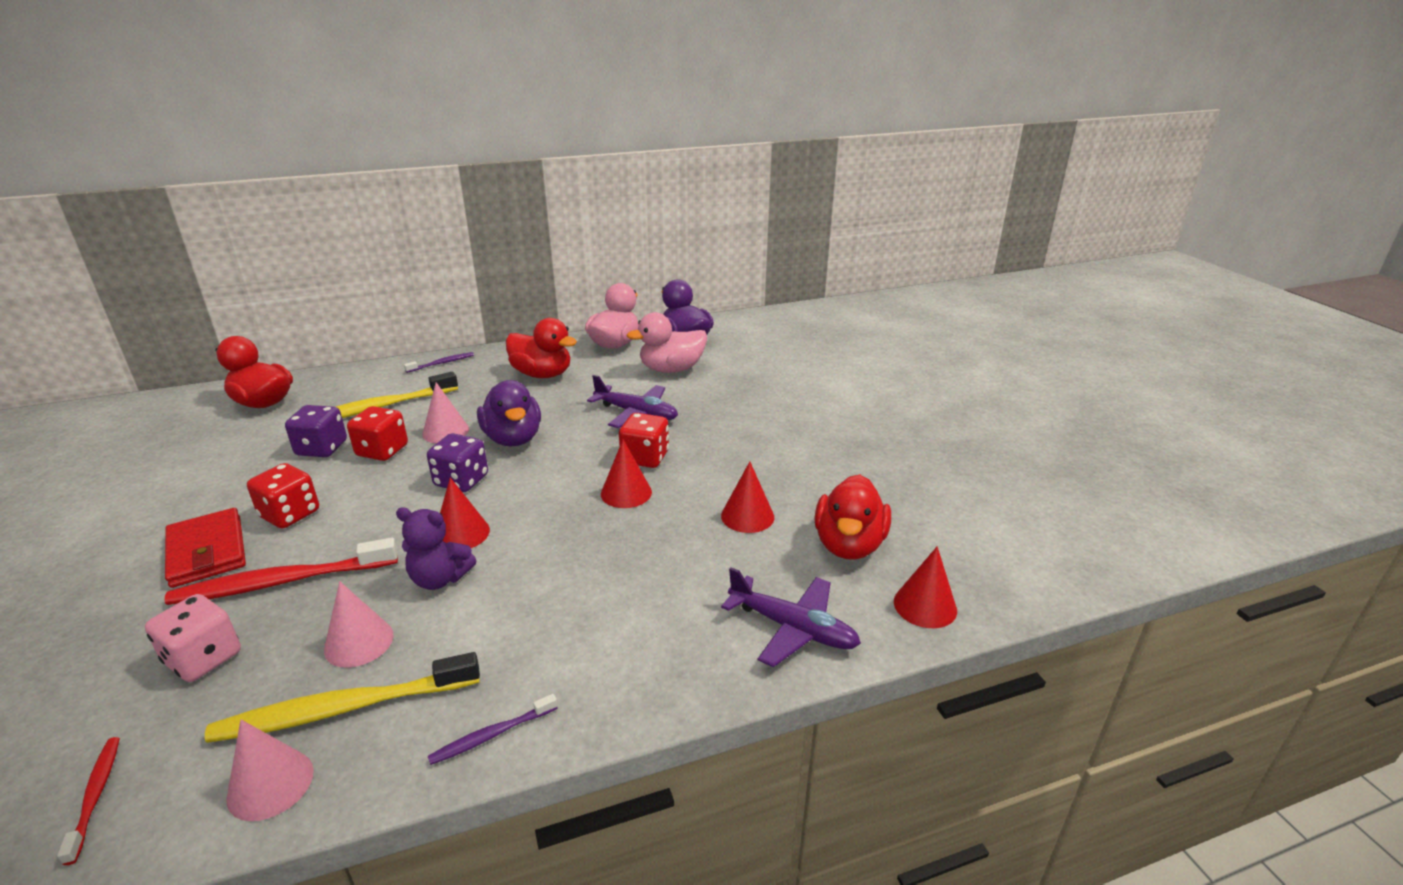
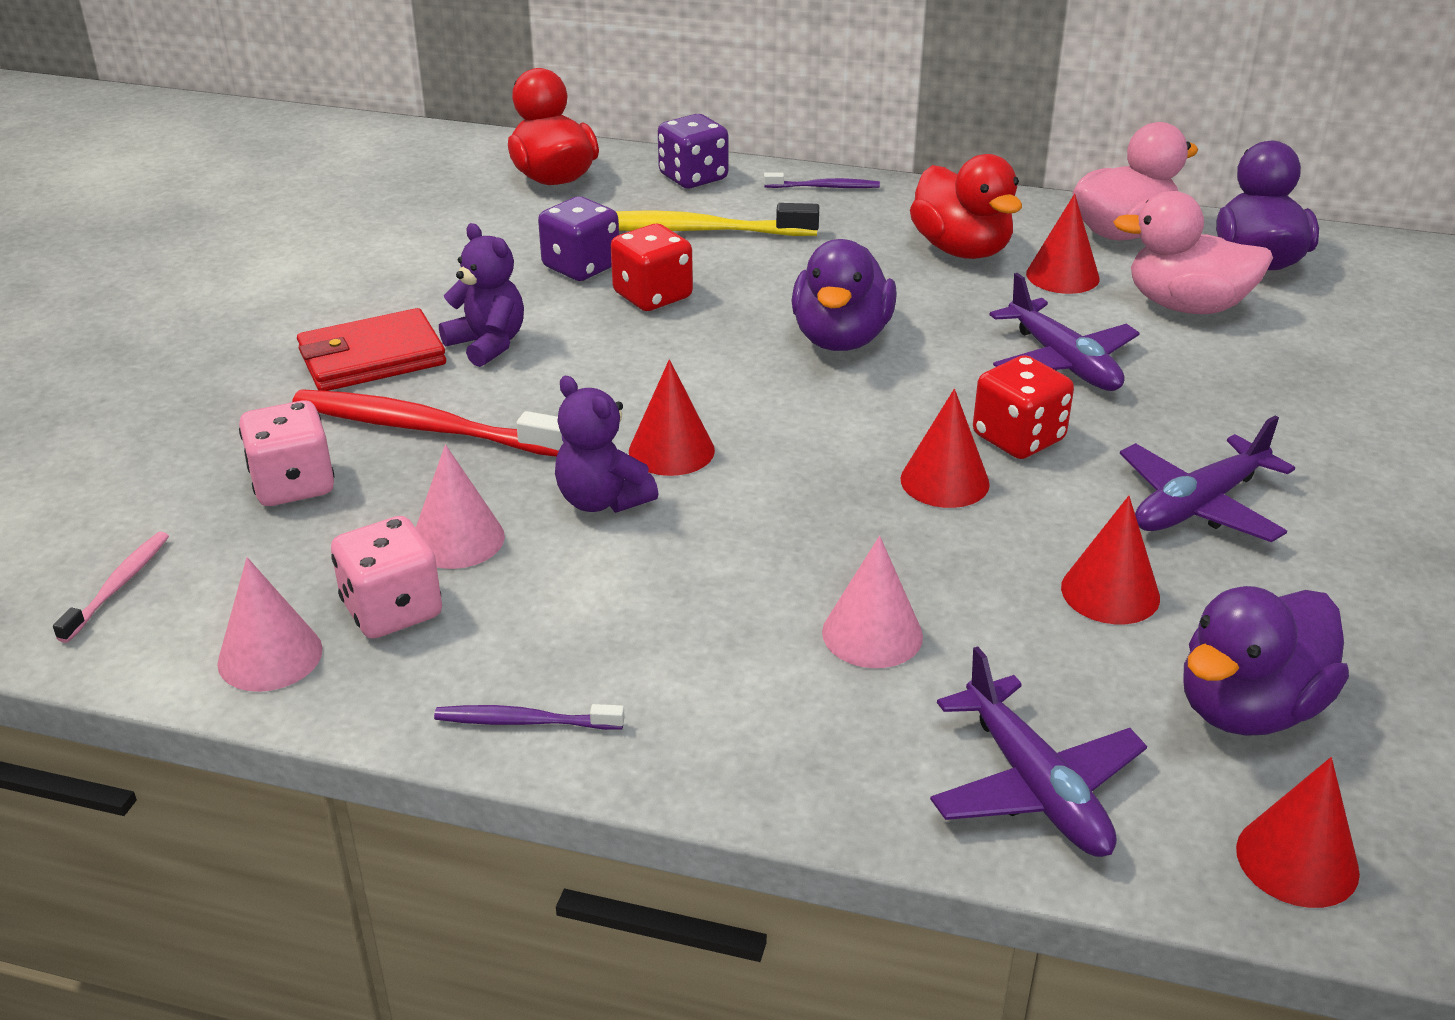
camera: 35 degrees right, 5 degrees up
(95, 796) = (118, 586): red toothbrush -> pink toothbrush
(207, 551) = (372, 358): red wallet -> red wallet turned 60 degrees clockwise
(290, 514) = (487, 344): red dice -> purple teddy bear
(345, 708) = (392, 610): yellow toothbrush -> pink dice
(445, 431) = (755, 295): pink cone -> pink cone (872, 634)
(461, 481) = (724, 376): purple dice -> purple dice (693, 177)
(603, 372) = (1062, 276): none -> red cone
(751, 459) = (1199, 505): none -> purple plane
(849, 545) = (1248, 709): red duck -> purple duck

